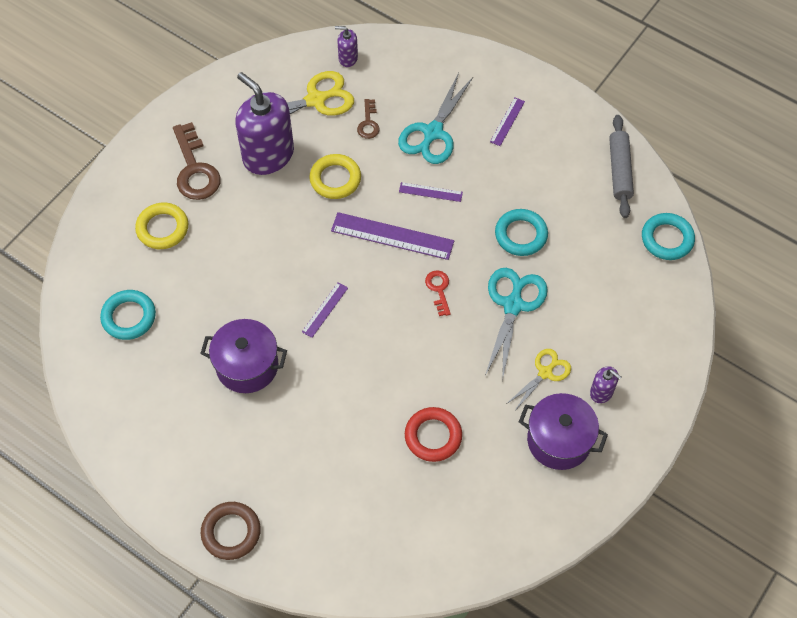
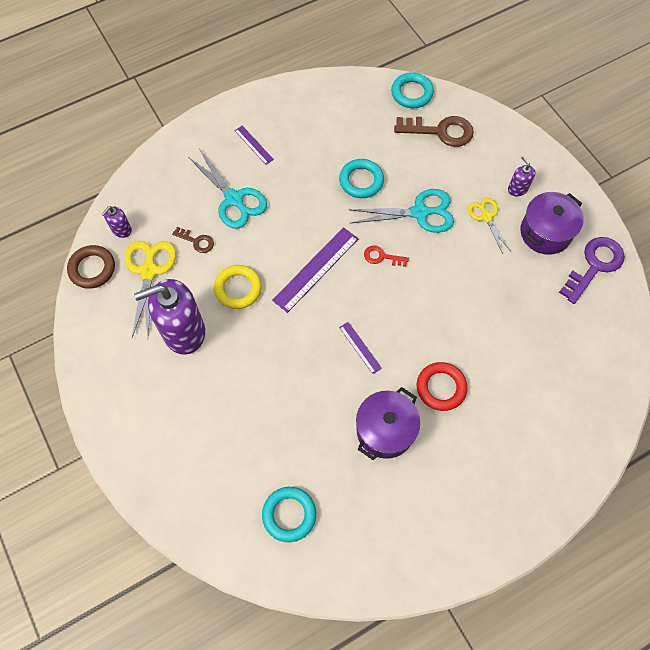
camera: 65 degrees left, 5 degrees up
(162, 228) = (211, 450): yellow ring -> none
(195, 169) = (163, 398): brown key -> brown key (440, 131)
(231, 532) = (535, 503): brown ring -> brown ring (92, 269)
(430, 192) = (289, 225): purple ruler -> none
(433, 436) = (508, 315): red ring -> red ring (441, 387)
(513, 305) = (420, 212): turquoise scissors -> turquoise scissors turned 135 degrees clockwise
(544, 507) = (594, 265): none -> purple key
(601, 392) = (517, 189): purple soap dispenser -> purple soap dispenser turned 90 degrees counterclockwise
(619, 170) = (339, 94): grey rolling pin -> none

